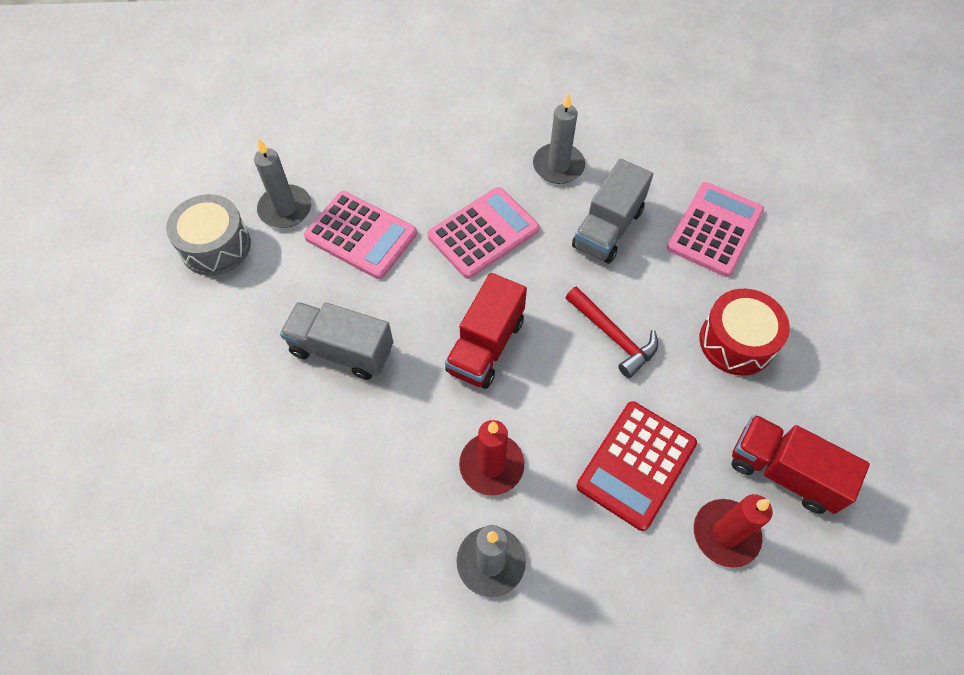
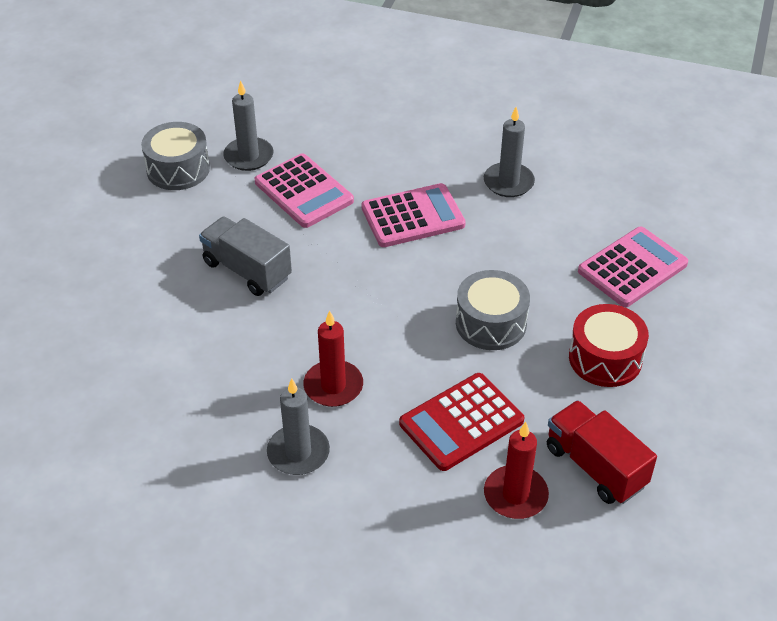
camera: 20 degrees right, 15 degrees down
(486, 346) = (372, 300): red truck -> none
(608, 228) = (529, 241): grey truck -> none
(613, 336) = (491, 323): red hammer -> grey drum

